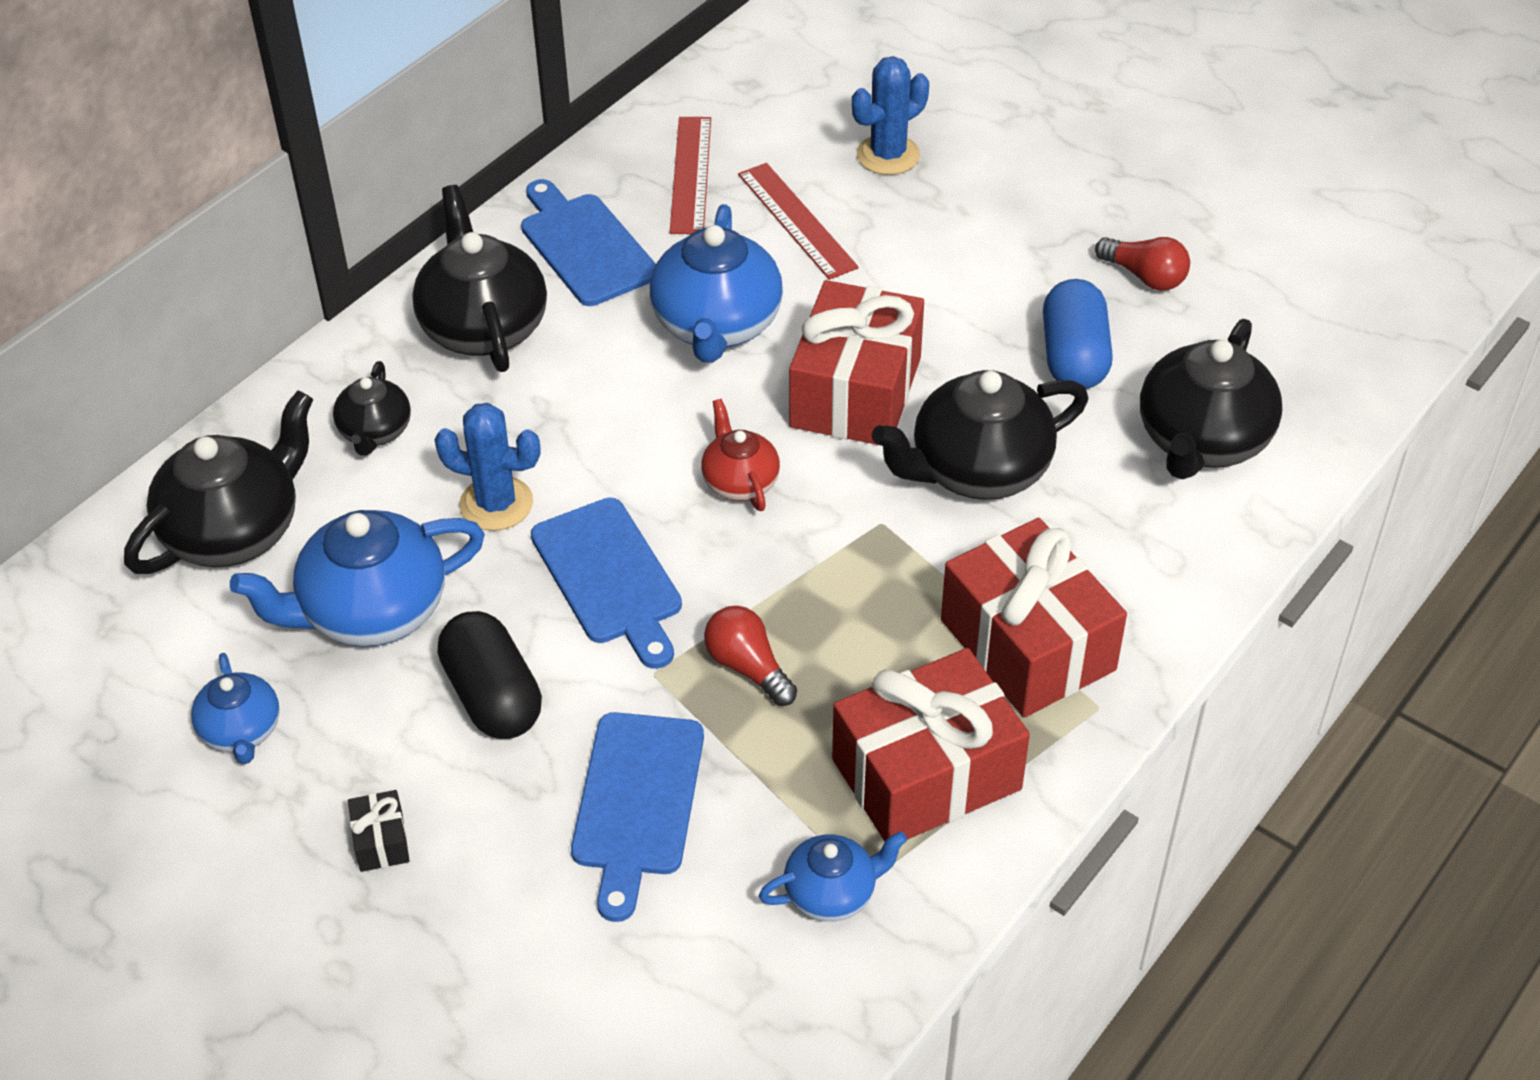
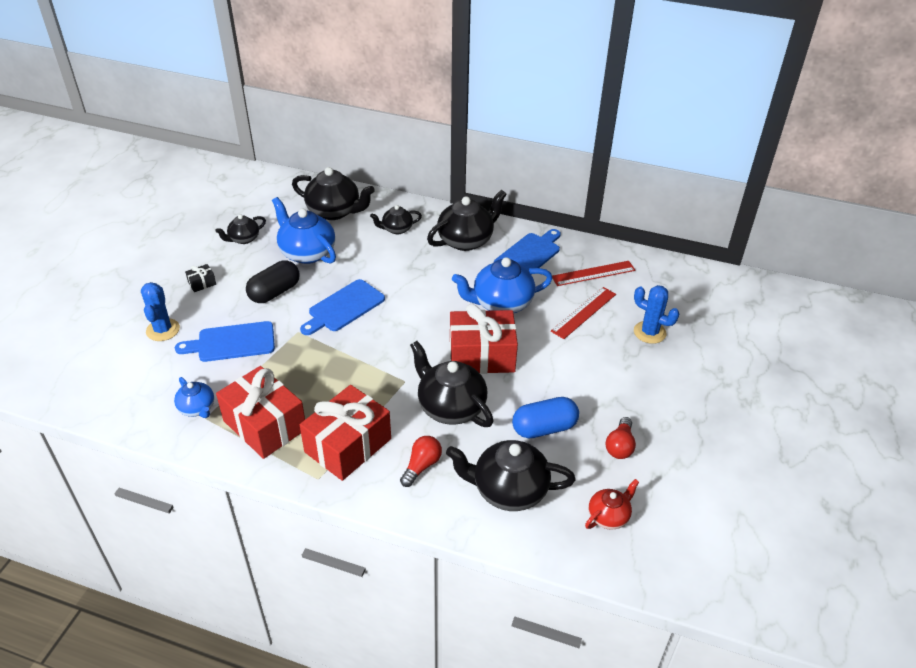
camera: 70 degrees right, 5 degrees down
(241, 731) = (243, 239): blue teapot -> black teapot
(496, 504) = (372, 268): blue cactus -> blue cactus (163, 330)
(740, 482) = (411, 332): red teapot -> red teapot (608, 516)
(748, 667) = (308, 357): red light bulb -> red light bulb (421, 466)

